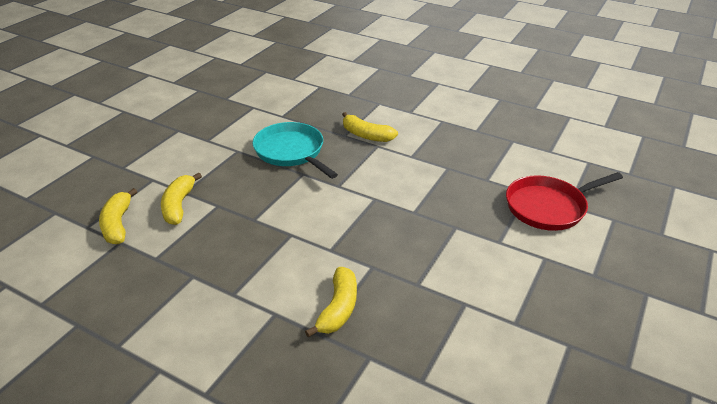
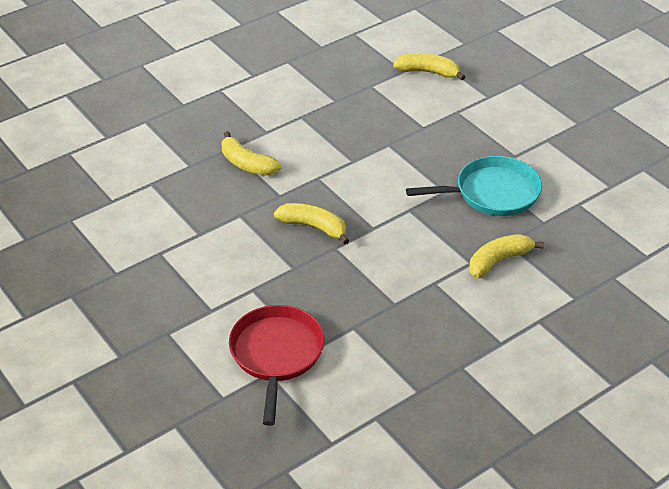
camera: 115 degrees right, 5 degrees up
(179, 205) = (436, 106): yellow banana -> yellow banana (314, 227)

